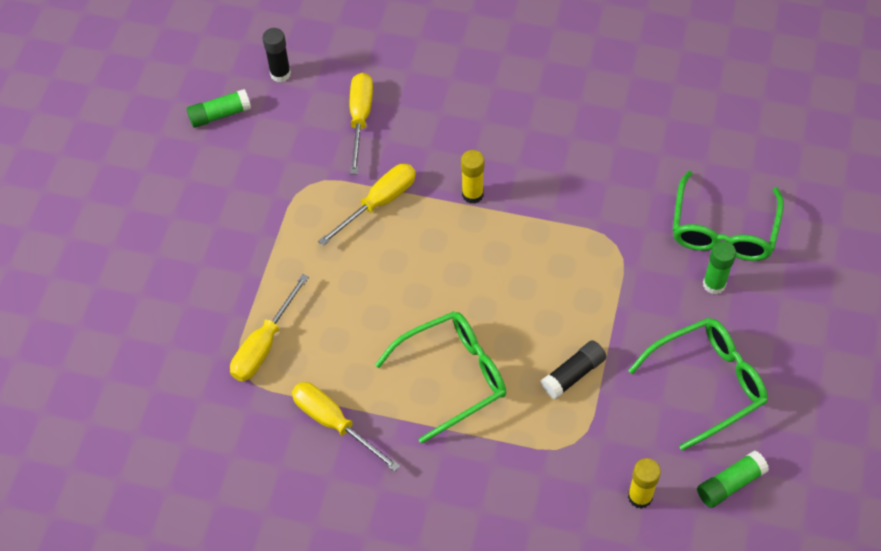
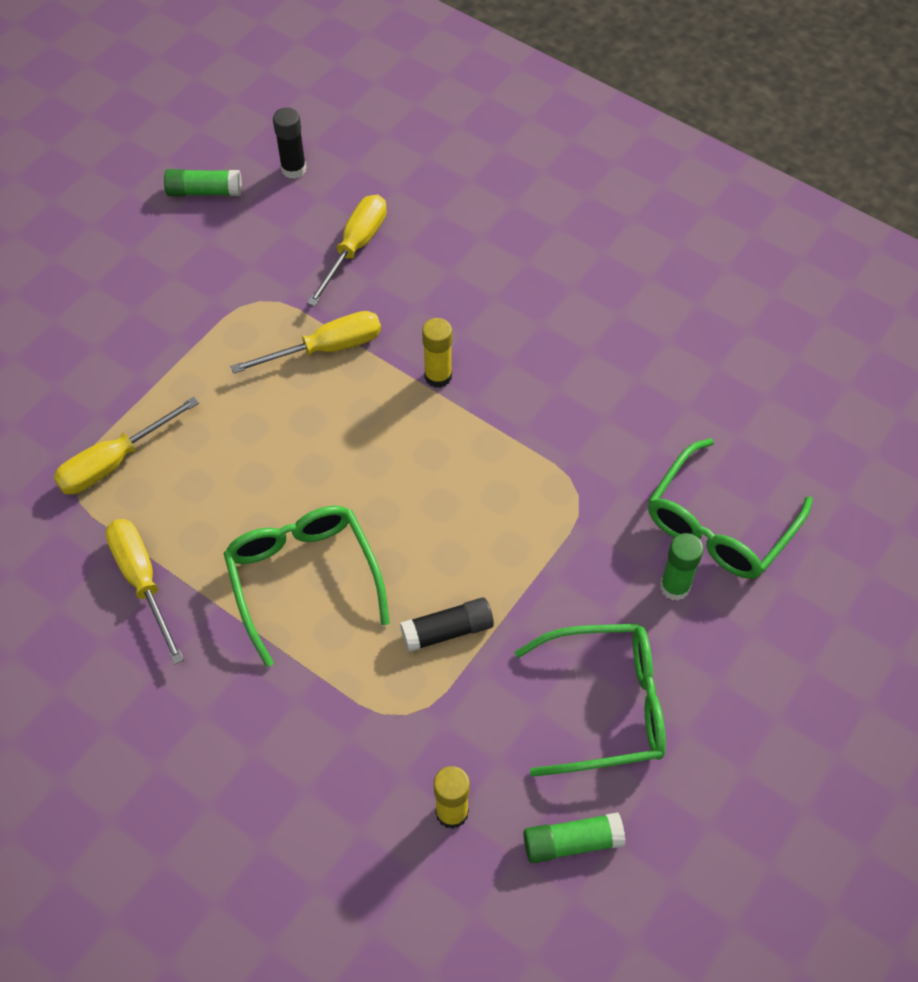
camera: 20 degrees right, 0 degrees up
(452, 377) = (304, 579): green glasses -> green glasses turned 105 degrees counterclockwise

